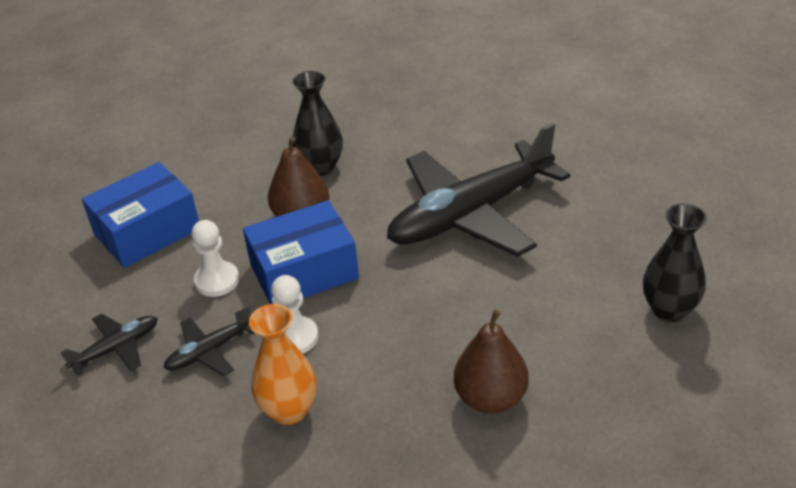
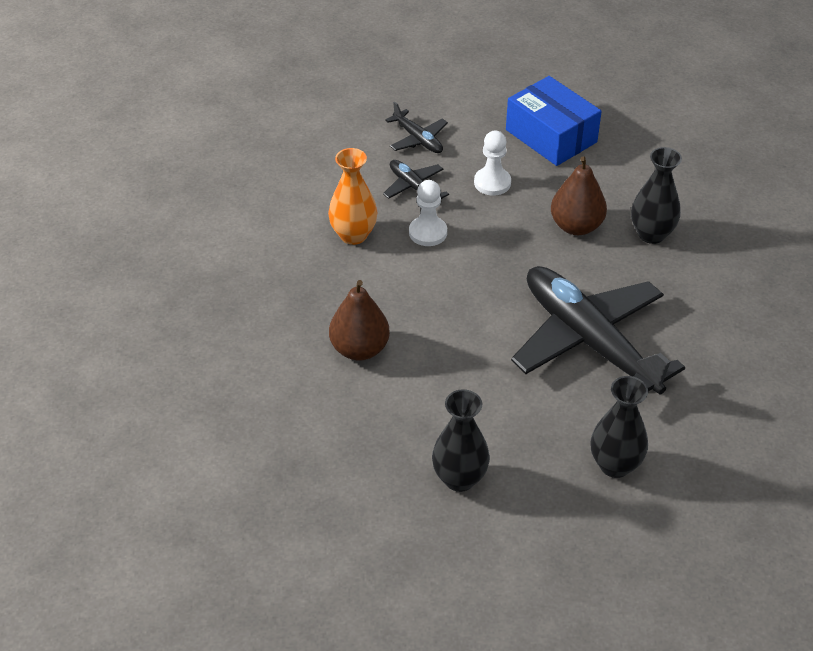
camera: 85 degrees right, 5 degrees up
(304, 271) = (505, 233): blue box -> none
(628, 203) = (615, 465): none -> black vase

